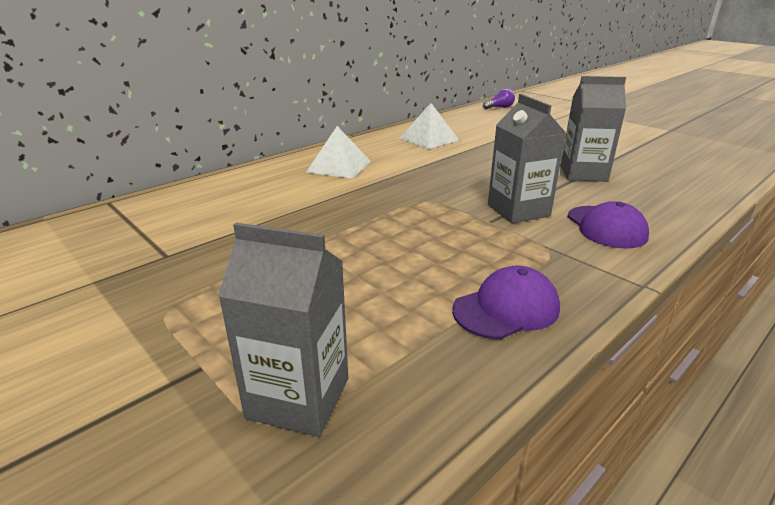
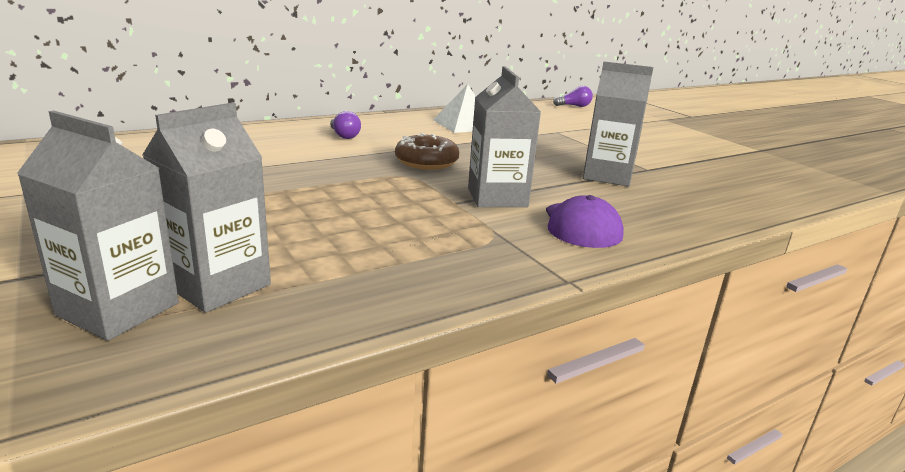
camera: 10 degrees right, 5 degrees down
(339, 166) = (344, 136): white pyramid -> purple light bulb
(366, 350) = (218, 285): none -> grey carton
(431, 183) = (426, 162): none -> brown donut
(506, 309) = (395, 276): purple cap -> none

